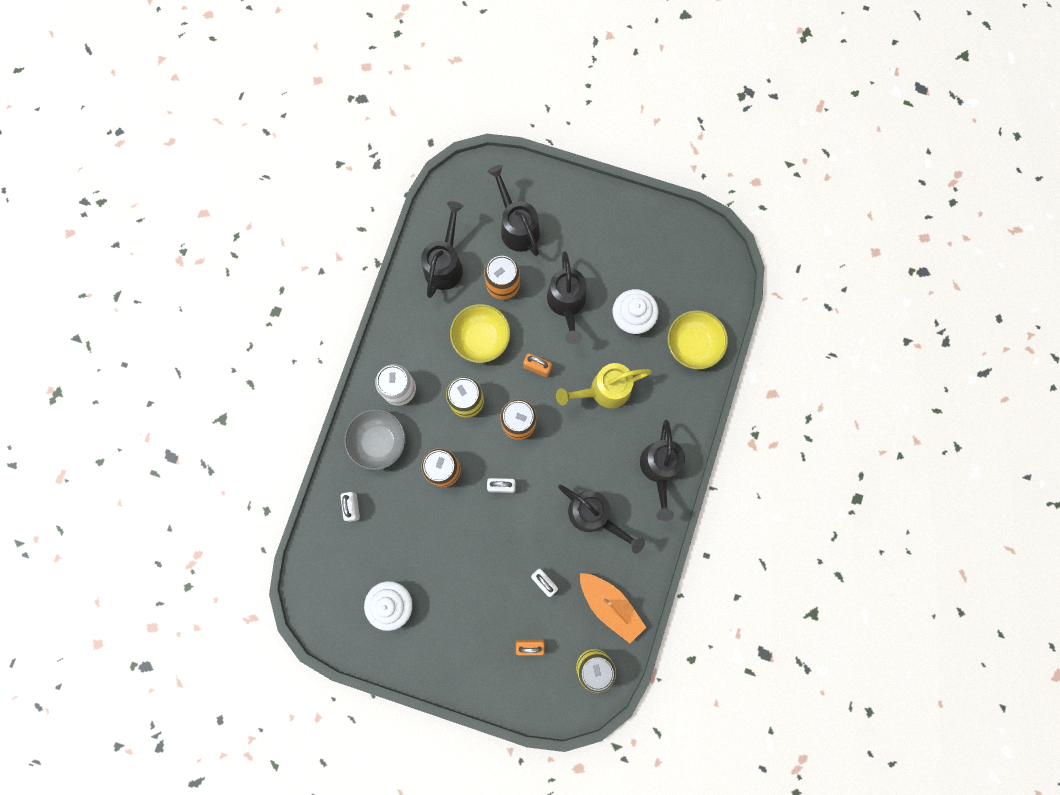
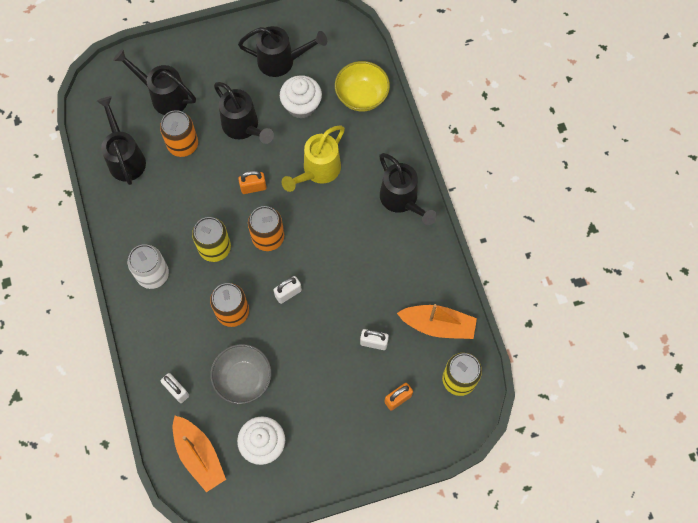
camera: 35 degrees left, 10 degrees down
(334, 576) = (199, 455): none -> orange boat
(378, 442) = (164, 325): grey bowl -> grey bowl (243, 379)
(481, 338) = (193, 194): yellow bowl -> none
(594, 516) = (377, 267): black watering can -> black watering can (281, 61)

